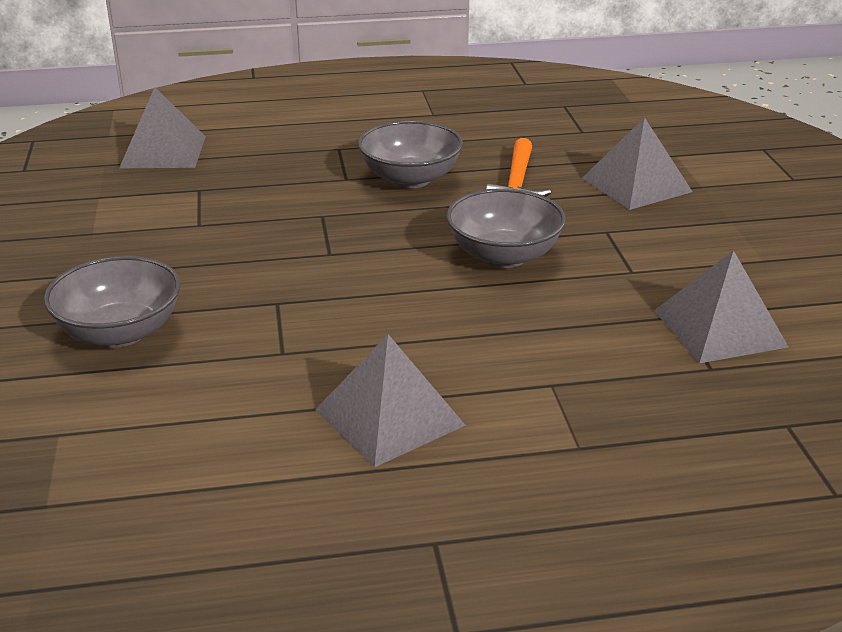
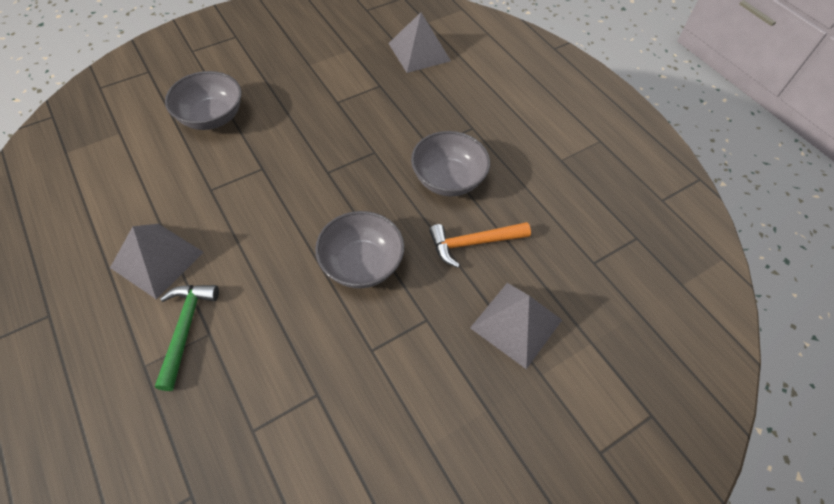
camera: 65 degrees right, 25 degrees up
(533, 403) = (185, 328): none -> green hammer
(719, 328) = (309, 428): grey pyramid -> none

